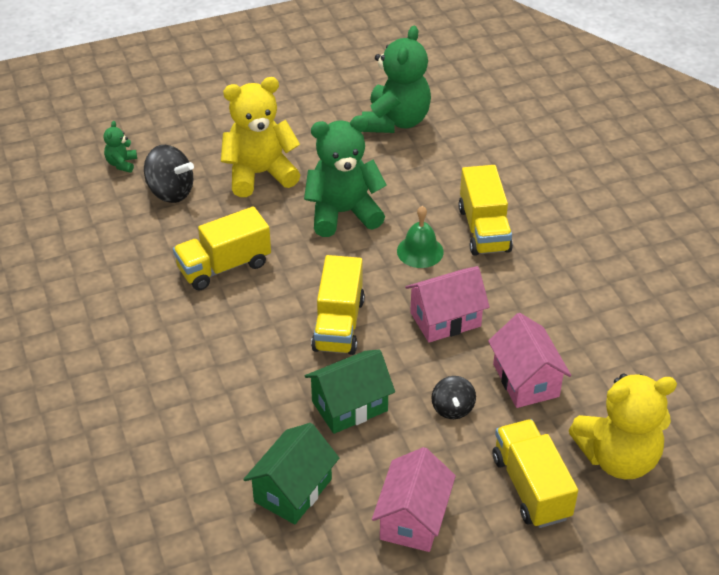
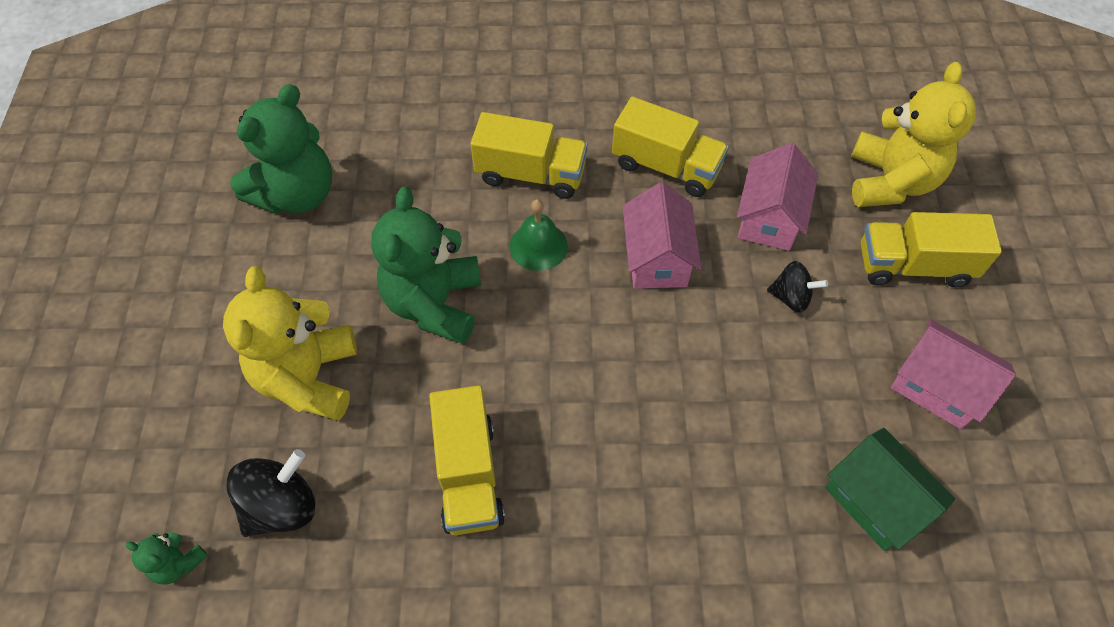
camera: 70 degrees left, 15 degrees up
(338, 324) = (626, 369): yellow truck -> yellow truck (666, 166)
(349, 406) = (760, 398): green house -> none
(395, 121) = (297, 194): green teddy bear -> green teddy bear turned 90 degrees clockwise
(525, 380) = (769, 218): pink house -> pink house turned 75 degrees counterclockwise

